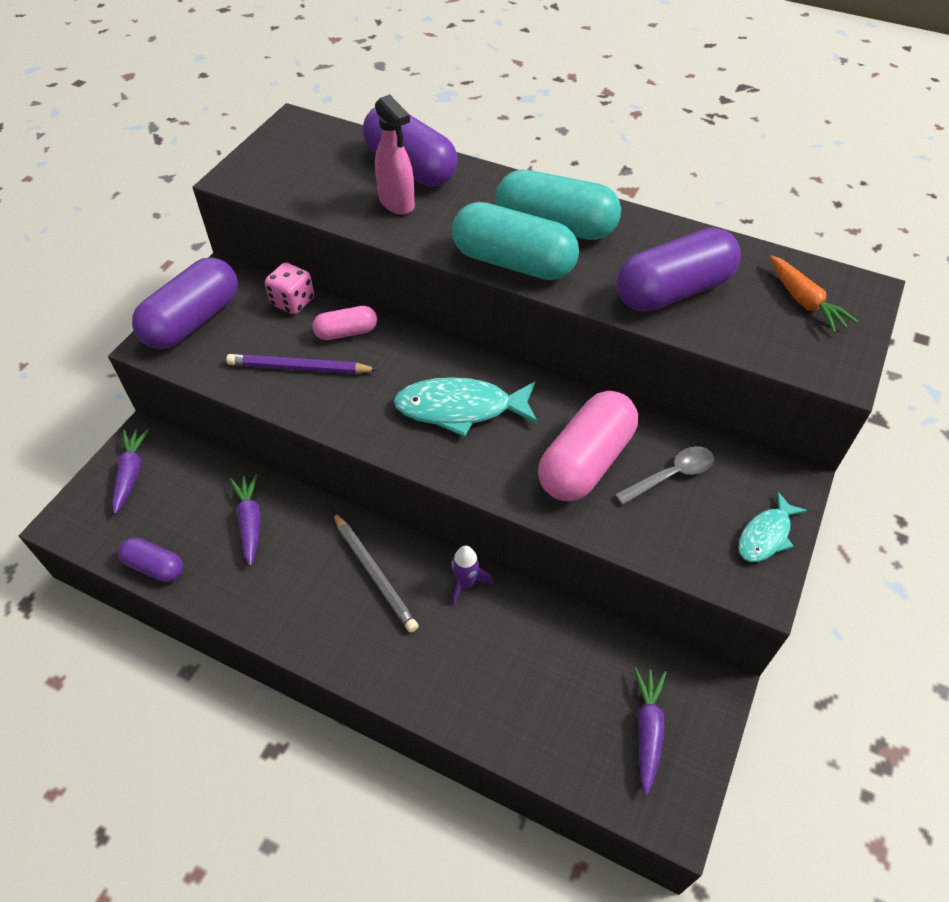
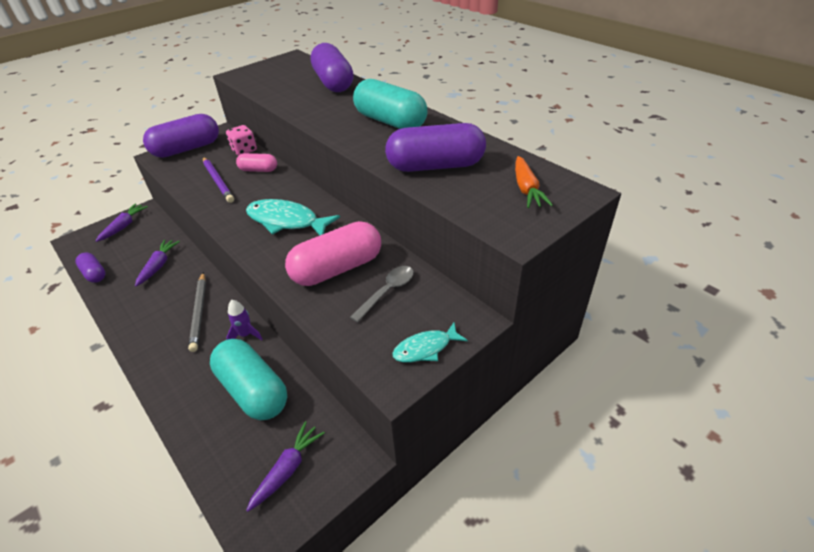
camera: 25 degrees right, 10 degrees down
(299, 368) = (218, 181): purple pencil -> purple pencil turned 150 degrees counterclockwise
(397, 203) = (308, 97): pink spray bottle -> none
(513, 262) = (346, 134): turquoise capsule -> turquoise capsule (253, 390)
(671, 475) = (387, 292): grey spoon -> grey spoon turned 45 degrees counterclockwise

